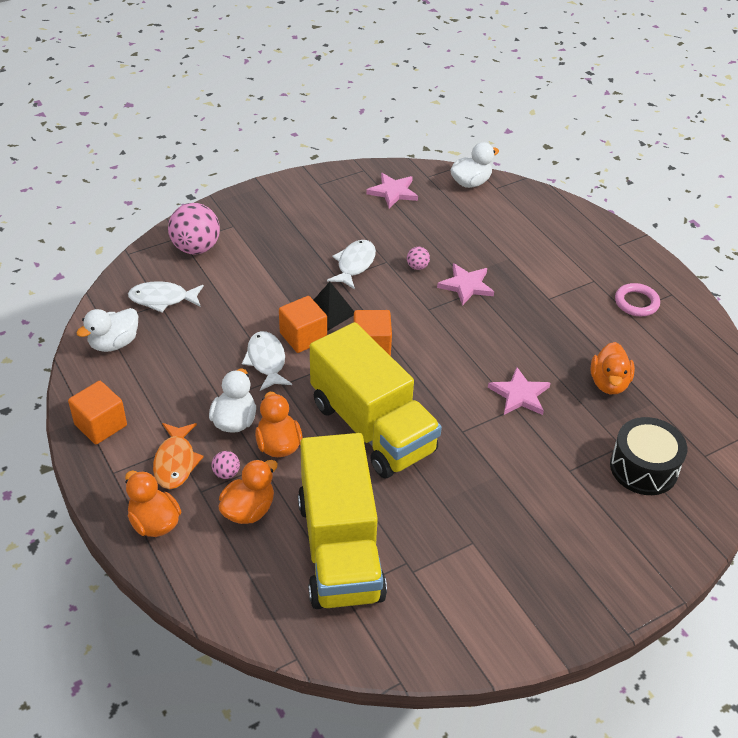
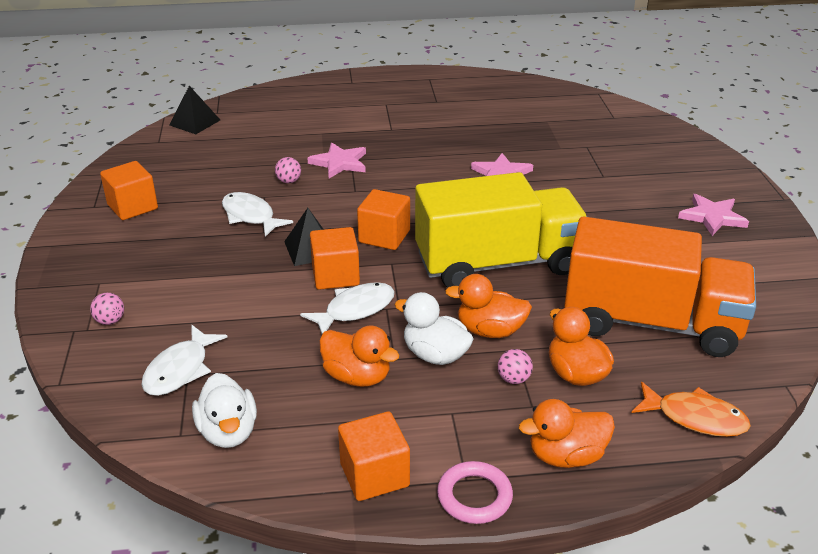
camera: 65 degrees left, 10 degrees down
(175, 462) = (476, 417): orange fish -> orange fish (695, 418)
(196, 248) = (110, 321): pink ball -> pink ball, size x0.45
(266, 361) = (355, 310): white fish -> white fish turned 135 degrees clockwise
(329, 202) = (132, 207): none -> orange cube
(340, 548) = (651, 323): yellow truck -> orange truck
(393, 192) = (160, 166): pink star -> pink star (712, 217)
(470, 182) = (195, 122): white duck -> black pyramid
(609, 383) = (513, 132): orange duck -> orange duck (357, 376)
(636, 302) = (428, 94): pink ring -> pink ring (474, 496)
(643, 468) = (615, 144): black drum -> none

